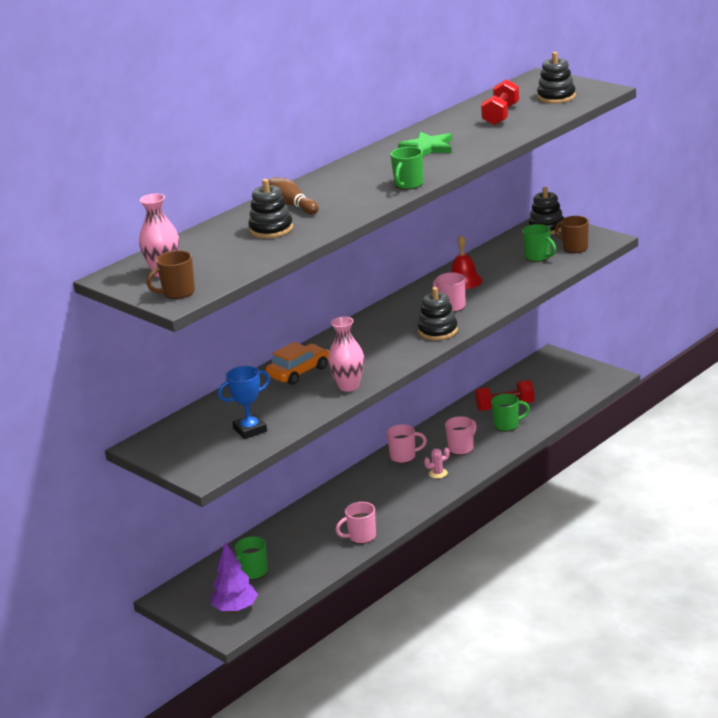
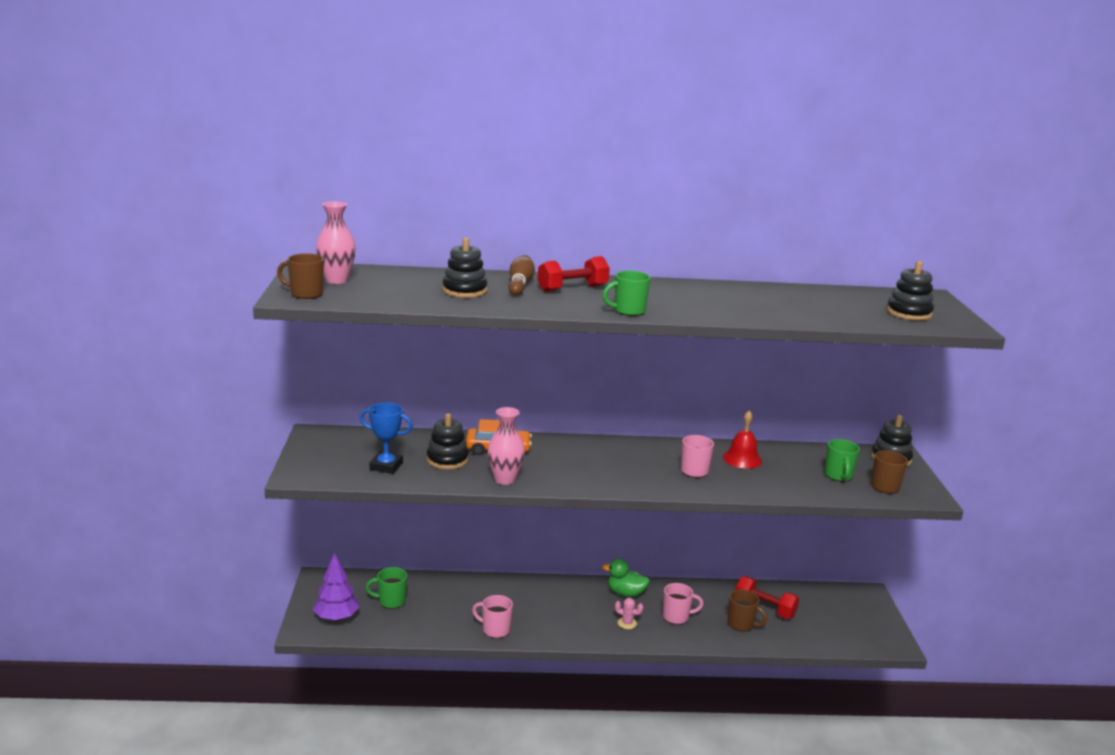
camera: 40 degrees right, 5 degrees down
(404, 457) = (625, 593): pink mug -> green duck
(428, 148) = (711, 297): green star -> none
(438, 331) = (646, 482): black stacking toy -> black stacking toy (447, 460)
(501, 115) = (827, 304): red dumbbell -> red dumbbell (572, 288)
(507, 425) = (741, 624): green mug -> brown mug

